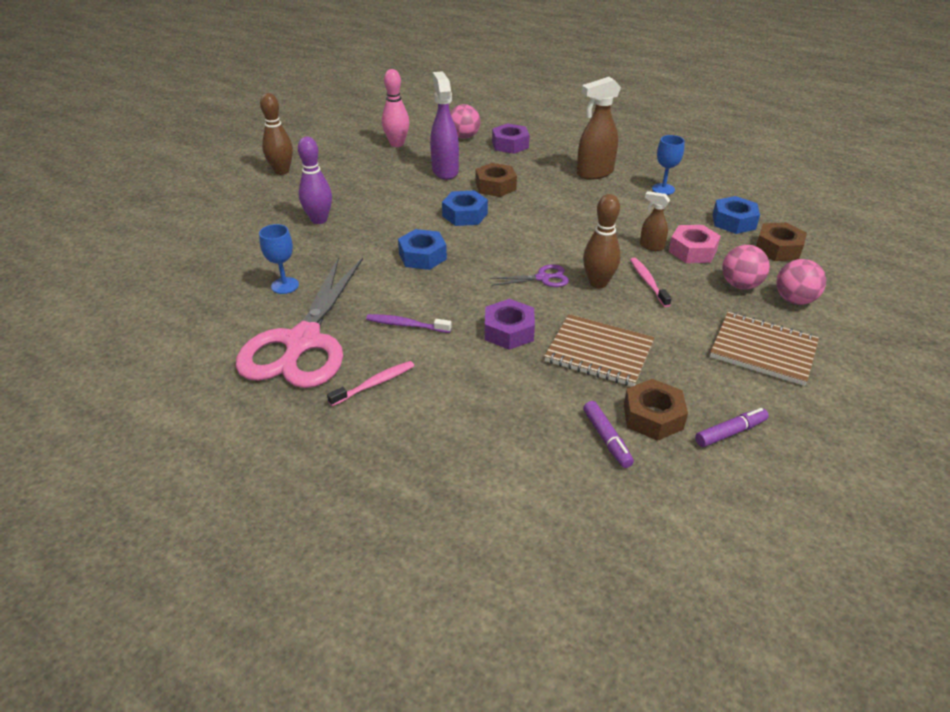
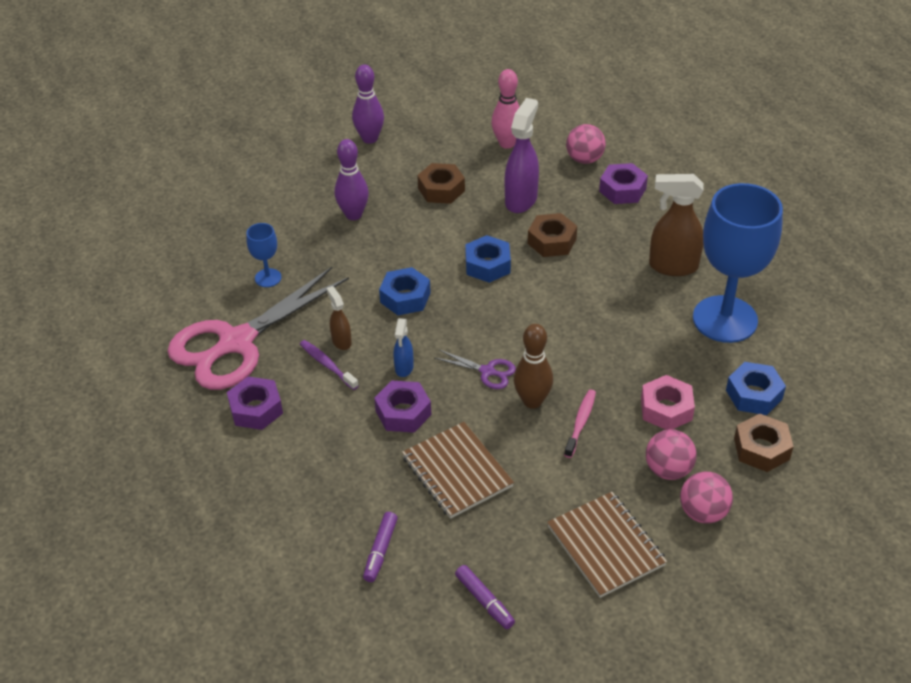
camera: 35 degrees right, 5 degrees up
(282, 171) = (370, 139): brown bowling pin -> purple bowling pin
(375, 384) = (256, 409): pink toothbrush -> purple nut
(474, 301) = (404, 368): none -> blue spray bottle
(651, 246) = (630, 384): brown spray bottle -> brown spray bottle (341, 341)
(653, 417) = (437, 553): brown nut -> brown nut (441, 189)
(663, 189) = (725, 319): blue goblet -> blue goblet, size x2.32
(730, 432) = (484, 601): purple marker -> purple marker turned 45 degrees clockwise

